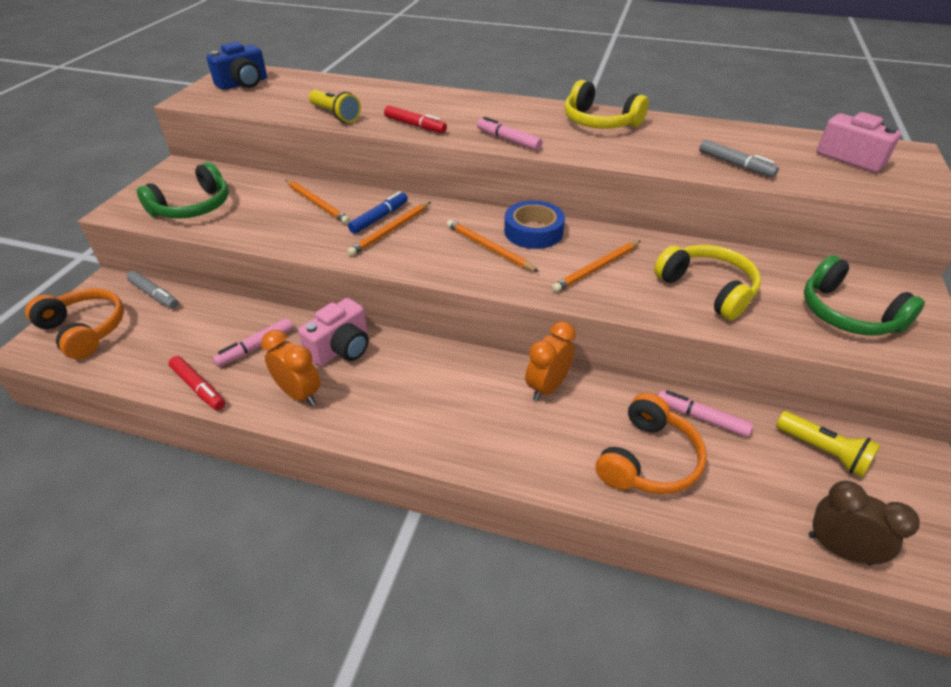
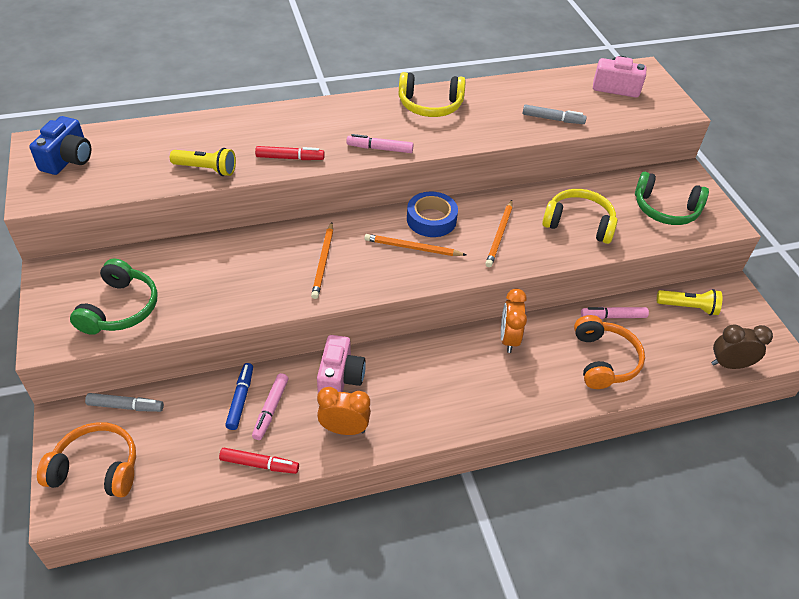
camera: 35 degrees left, 5 degrees up
(317, 203) = (234, 259): orange pencil -> none
(379, 218) = (302, 253): blue marker -> blue marker (240, 399)

